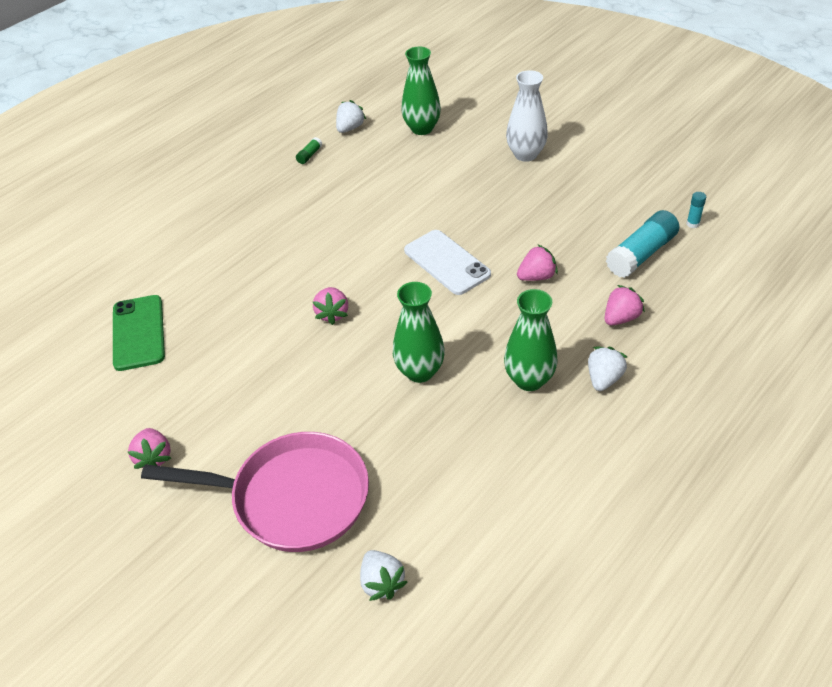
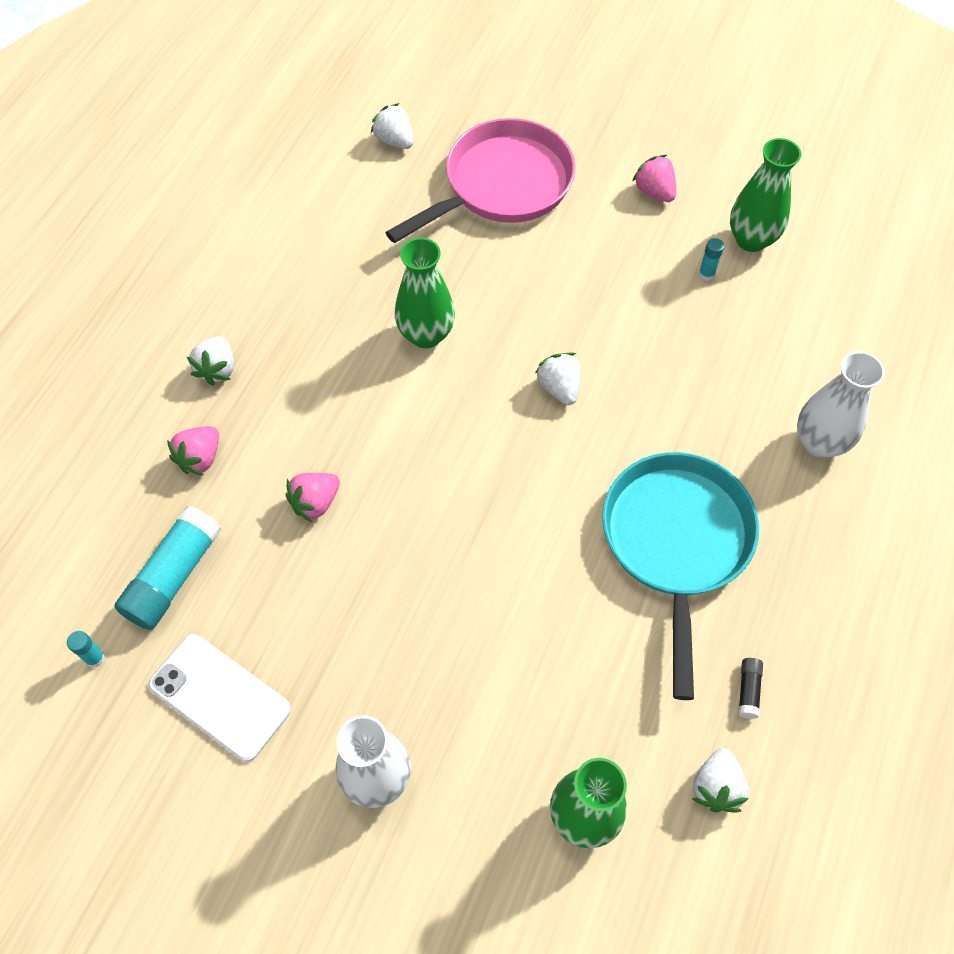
camera: 160 degrees right, 15 degrees up
(138, 333) = (774, 314): green phone -> none
(165, 373) = (706, 274): none -> turquoise glue stick
(177, 250) = (819, 442): none -> white vase
(292, 498) = (502, 185): pink pan -> pink pan turned 150 degrees clockwise
(306, 218) = (676, 542): none -> turquoise pan
(309, 155) = (748, 690): green glue stick -> black glue stick
(332, 314) = (559, 388): pink strawberry -> white strawberry
(447, 262) = (442, 501): white phone -> white phone (219, 697)
(529, 380) = (301, 350): green vase -> green vase (751, 239)

